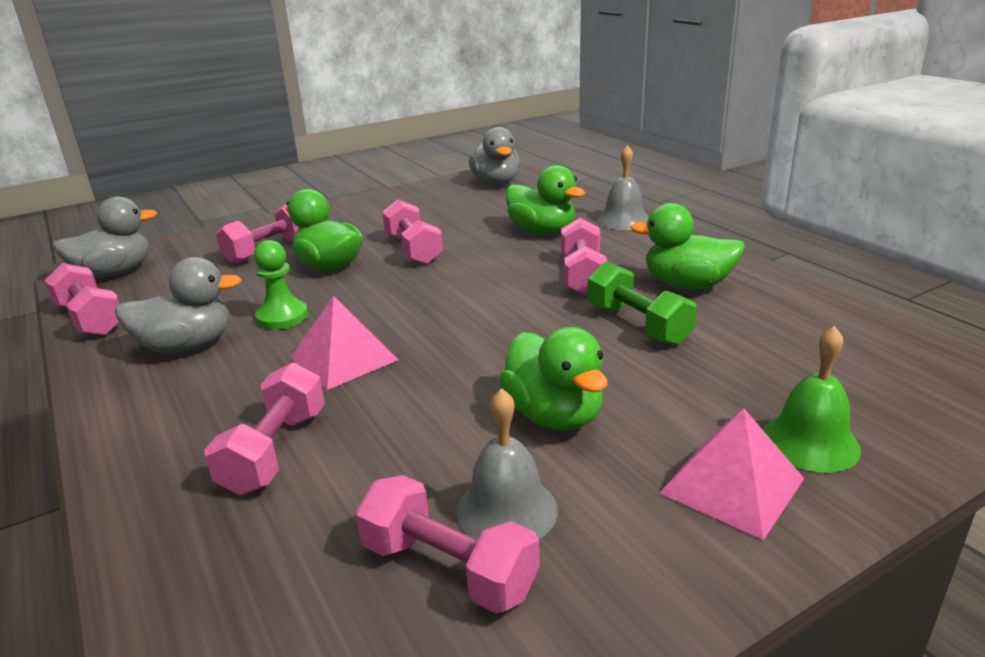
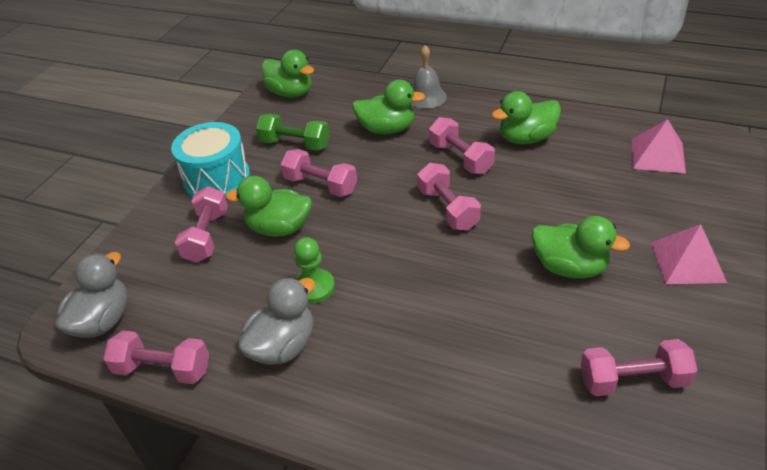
camera: 35 degrees left, 15 degrees up
(275, 451) = (461, 378): pink dumbbell -> pink dumbbell (448, 209)
(340, 218) = (217, 179): none -> turquoise drum
(344, 359) = (406, 296): pink pyramid -> pink pyramid (658, 155)
(496, 183) = (291, 93): grey duck -> green duck
(506, 510) = (617, 335): grey bell -> none
(637, 325) = (536, 182): green dumbbell -> green dumbbell (295, 144)
(810, 442) = (690, 218): green bell -> none

